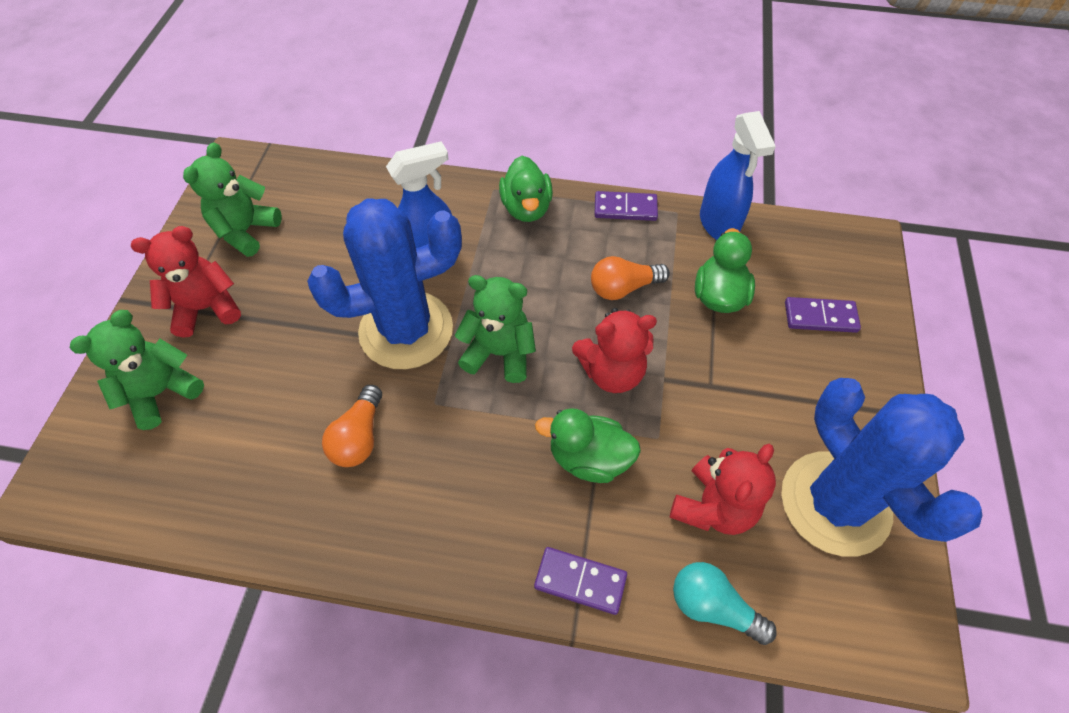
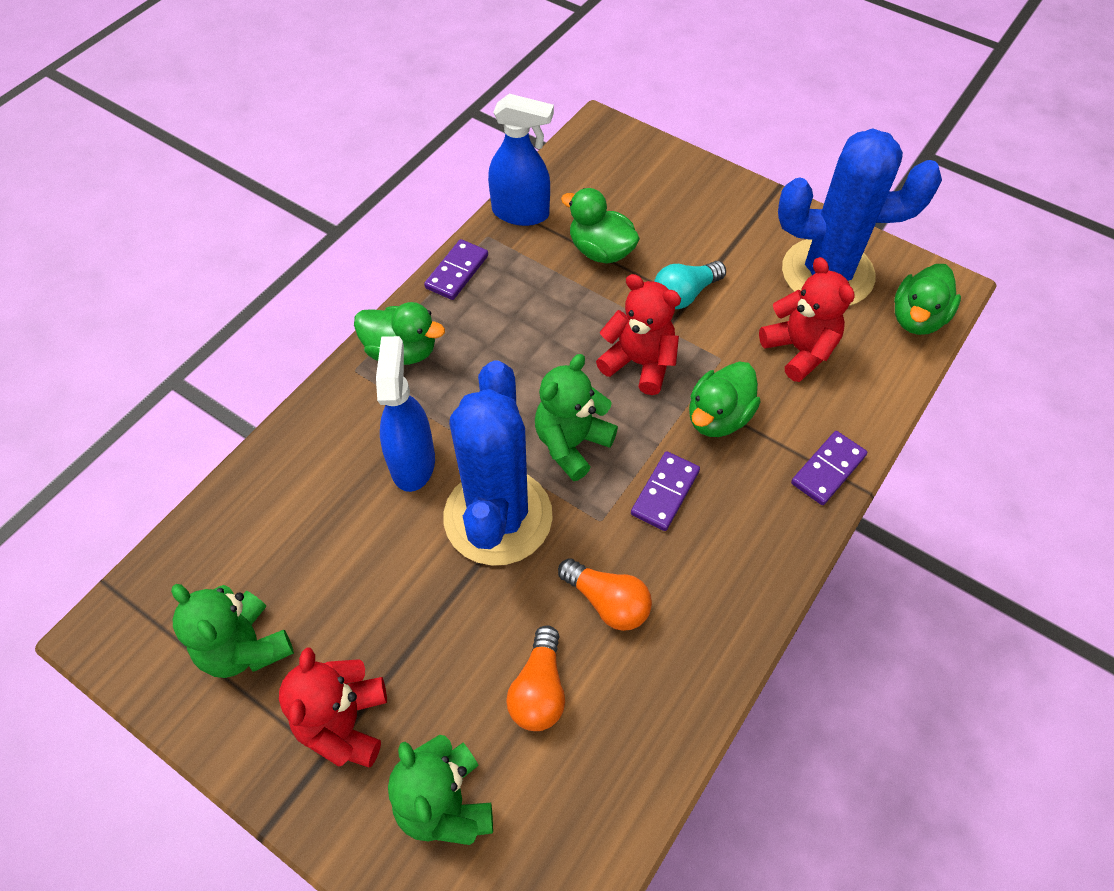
camera: 65 degrees left, 0 degrees up
(612, 372) = (639, 363): red teddy bear -> red teddy bear turned 75 degrees counterclockwise
(623, 288) = (551, 315): orange light bulb -> orange light bulb (539, 690)
(713, 606) = (880, 389): turquoise light bulb -> turquoise light bulb (684, 294)
(820, 317) = (660, 196): purple domino -> purple domino (665, 492)
(838, 621) = (917, 318): none -> green duck

